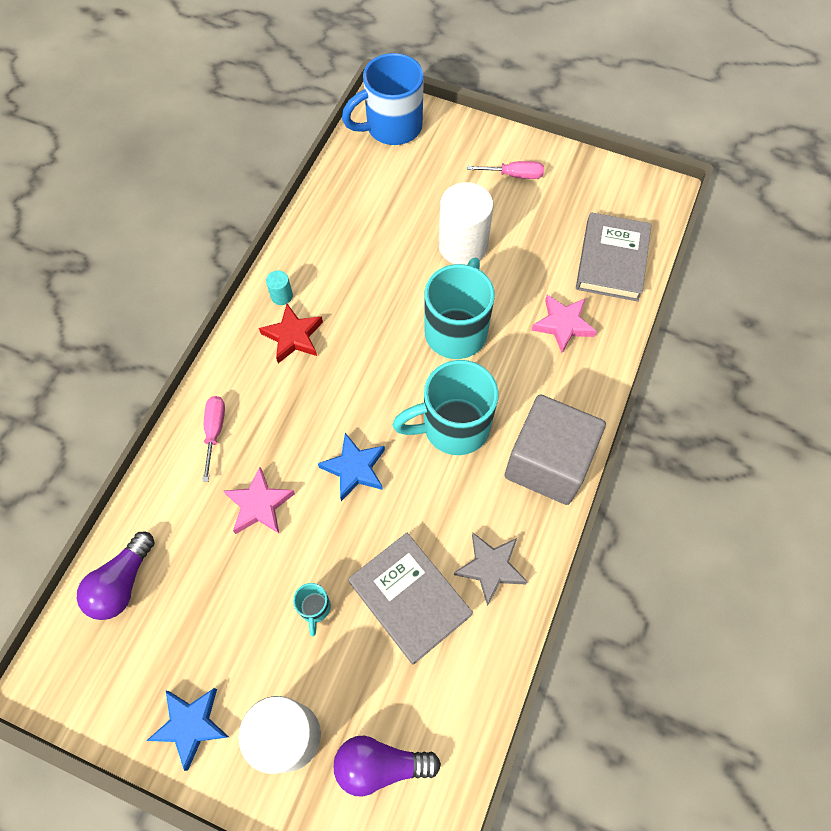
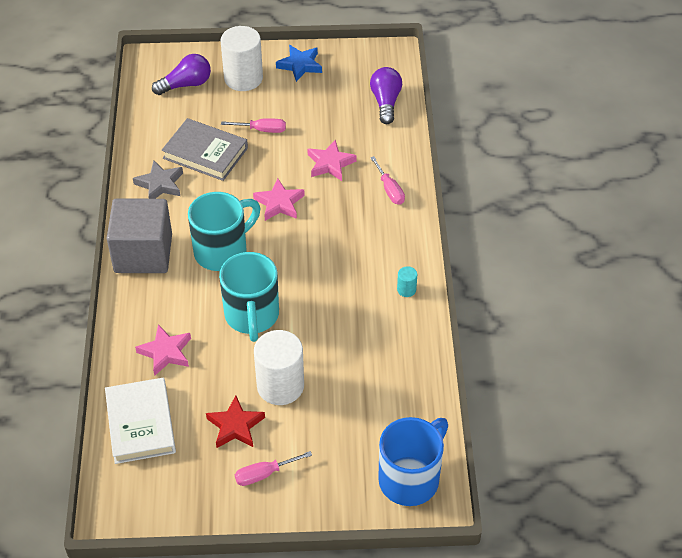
camera: 155 degrees right, 15 degrees down
(293, 336) = (377, 265): red star -> red star (235, 426)
(314, 608) = (262, 130): turquoise mug -> pink screwdriver
(354, 468) = (279, 203): blue star -> pink star
(612, 260) = (140, 424): grey book -> white book

